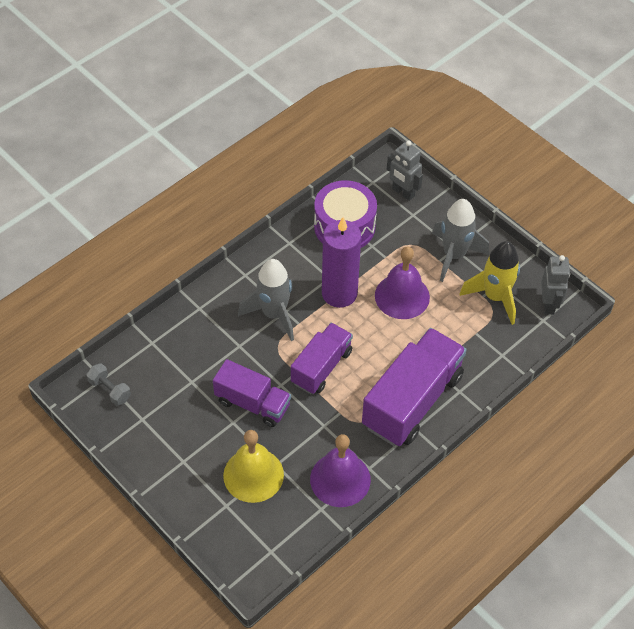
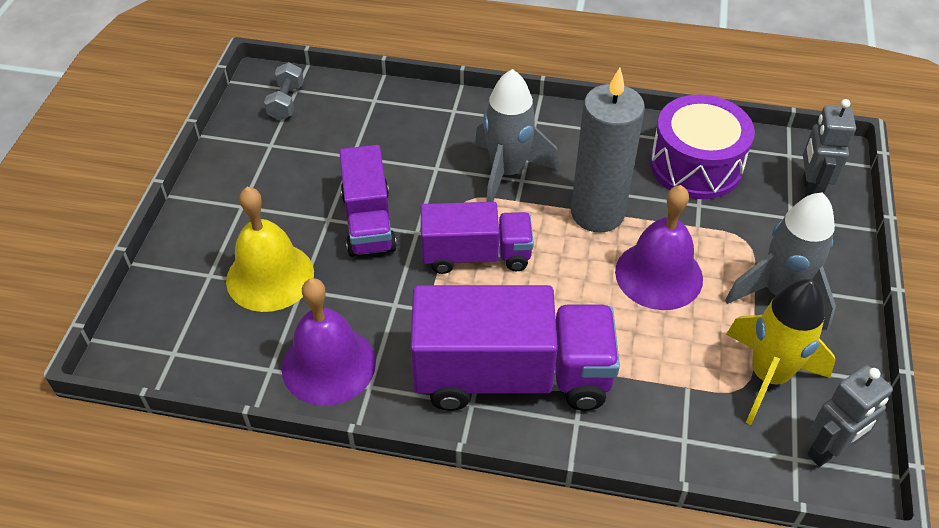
camera: 55 degrees right, 5 degrees down
(339, 293) = (597, 213): purple candle -> grey candle

